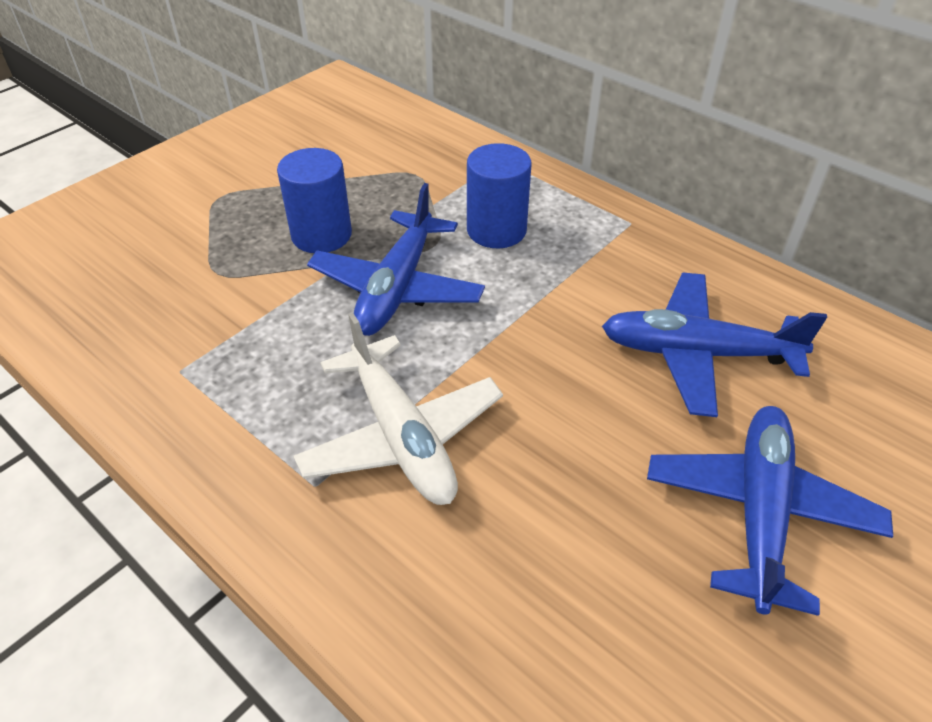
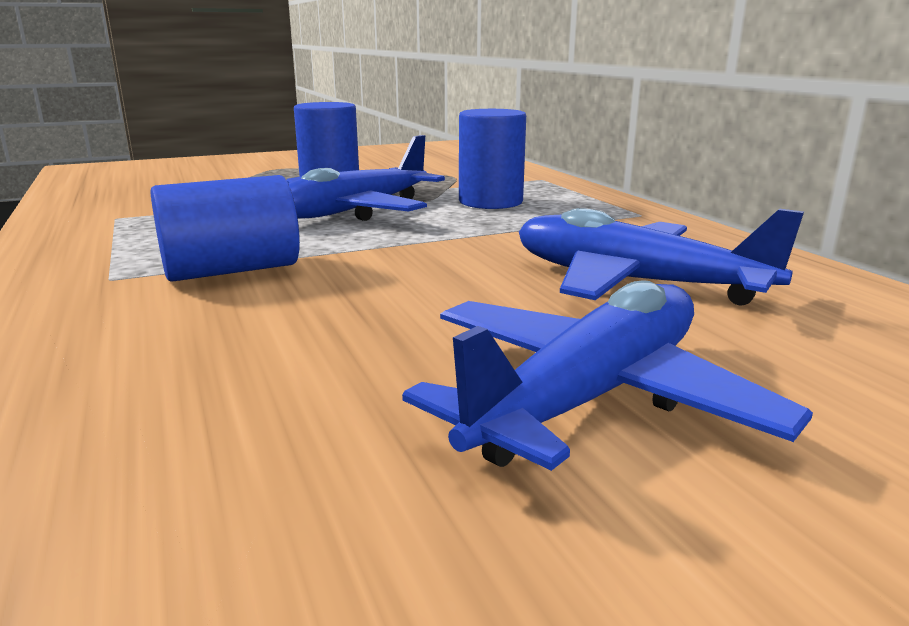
camera: 25 degrees right, 25 degrees down
(401, 436) = (231, 270): white plane -> blue cylinder

